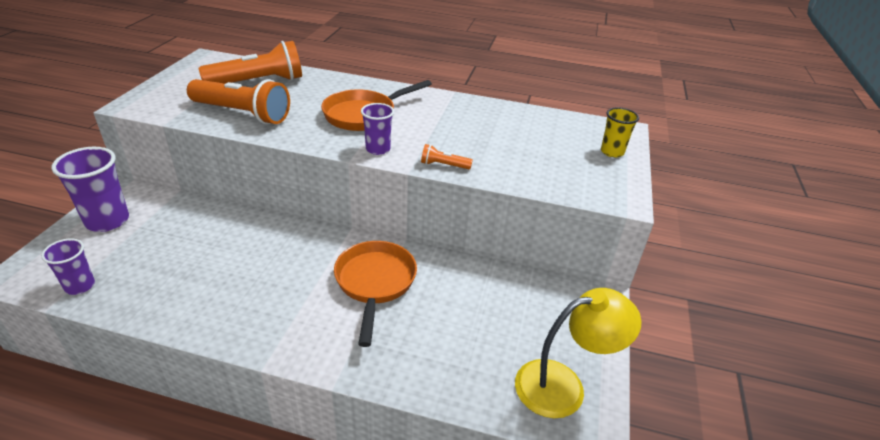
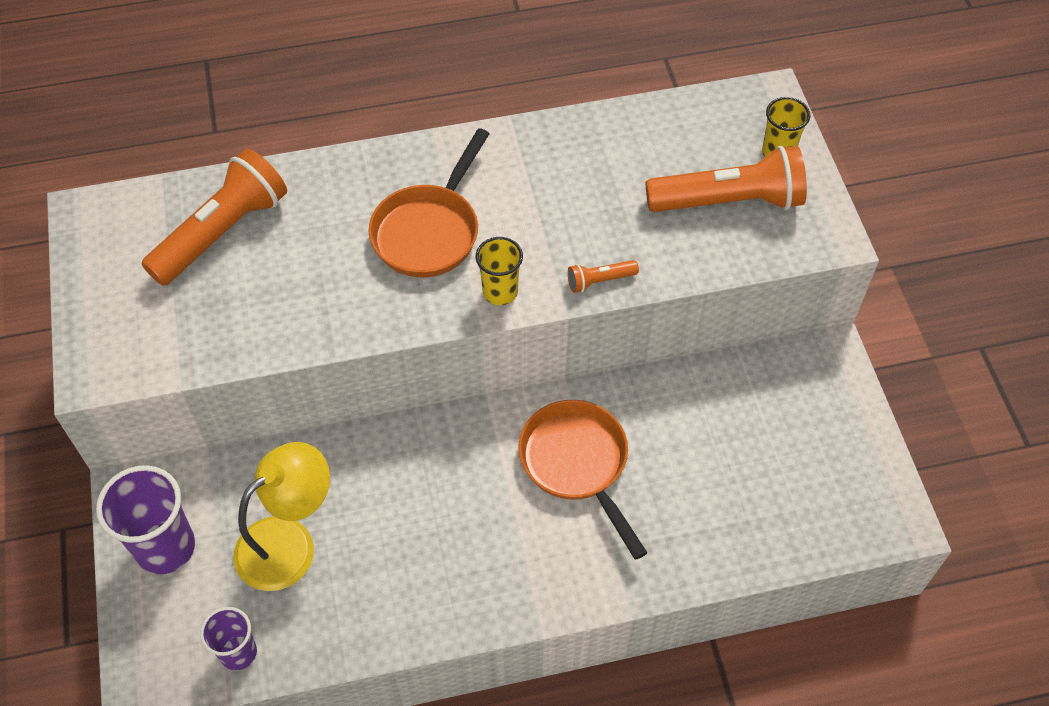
camera: 25 degrees left, 20 degrees up
(242, 114) = (266, 312): orange flashlight -> orange flashlight (728, 201)
(378, 149) = (500, 292): purple cup -> yellow cup
(563, 385) = (850, 490): yellow lamp -> yellow lamp (289, 542)

